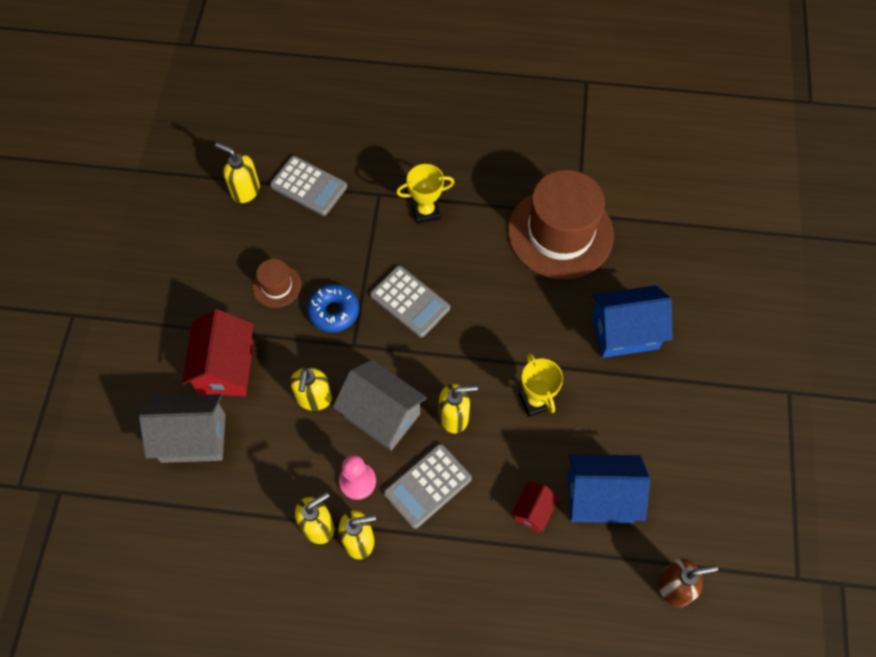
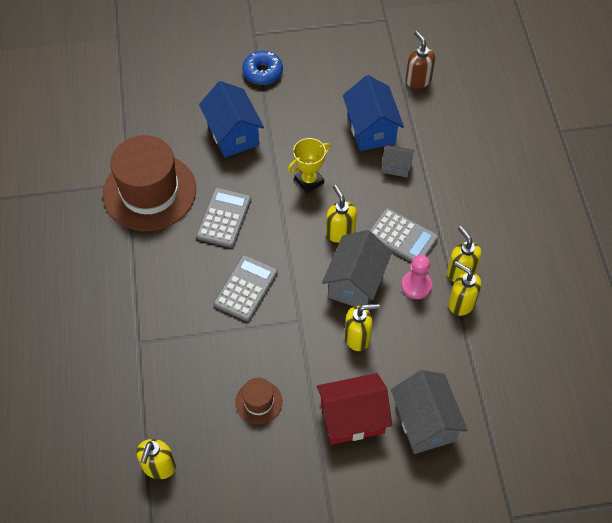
camera: 105 degrees left, 5 degrees down
(309, 186) = (141, 408): grey calculator -> grey calculator (224, 218)
(334, 311) = (272, 346): blue donut -> blue donut (262, 72)
(426, 211) = (149, 298): yellow trophy -> none
(533, 511) = (396, 167): red house -> grey house

